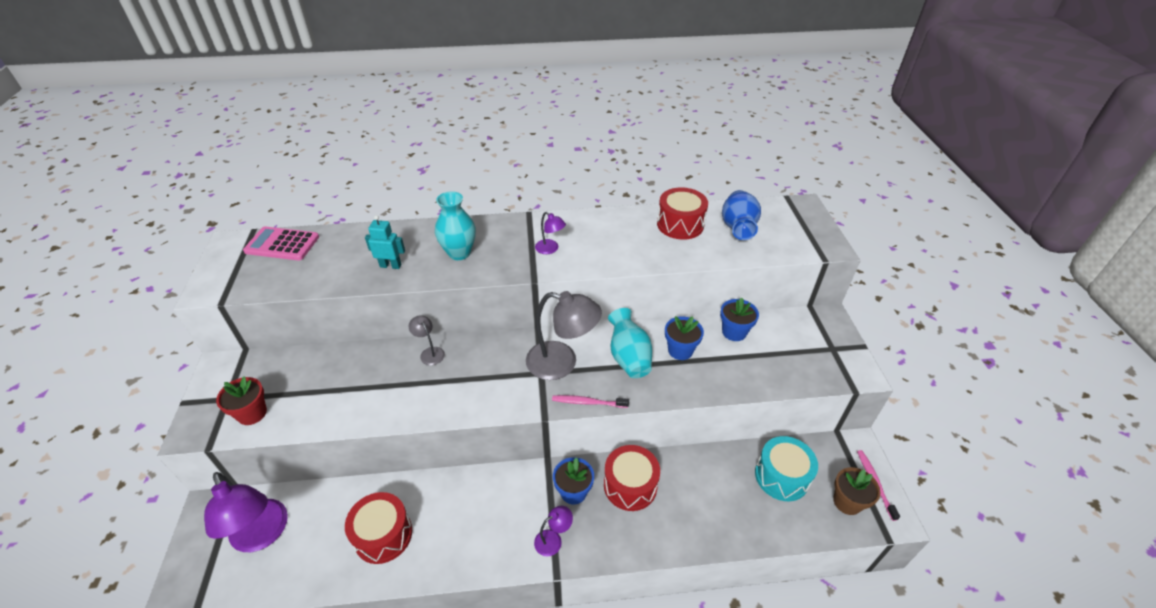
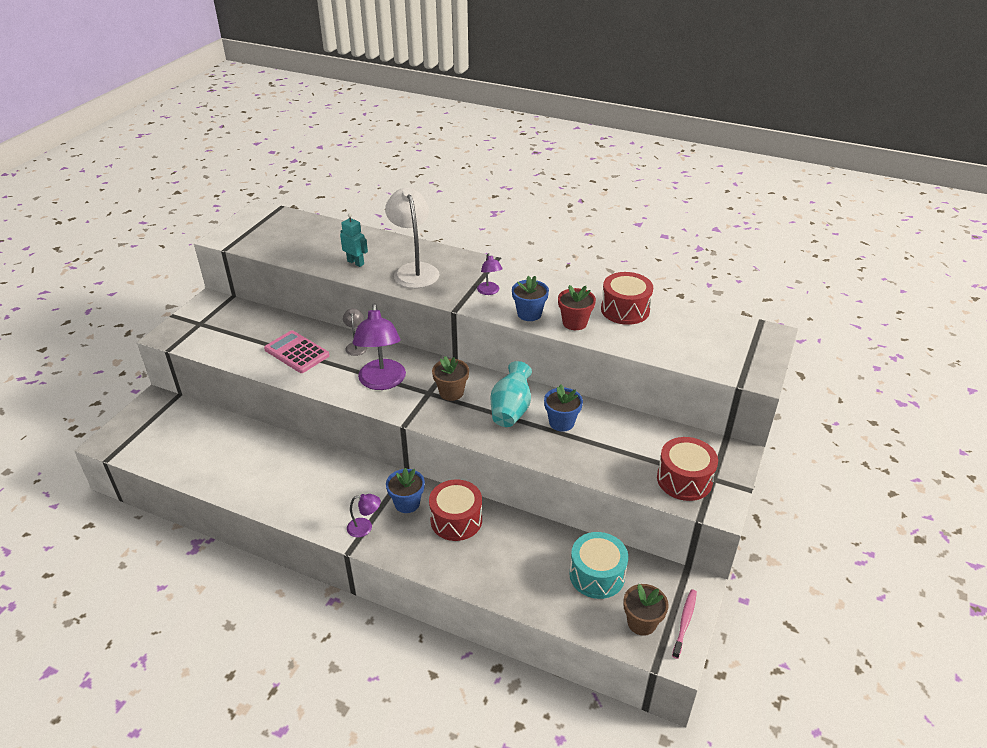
camera: 30 degrees right, 5 degrees down
(252, 413) = (208, 339): red flower pot -> red flower pot (574, 323)
(262, 535) = (175, 432): purple lamp -> purple lamp (382, 382)
(282, 244) = (293, 222): pink calculator -> pink calculator (297, 352)
(383, 535) = (250, 467): red drum -> red drum (684, 480)
(459, 253) = (414, 270): turquoise vase -> white lamp
(562, 363) = (451, 392): grey lamp -> brown flower pot
(588, 402) = (447, 428): pink toothbrush -> none
(734, 332) = (626, 428): blue flower pot -> blue flower pot (529, 314)
(737, 228) = (678, 330): blue vase -> none

